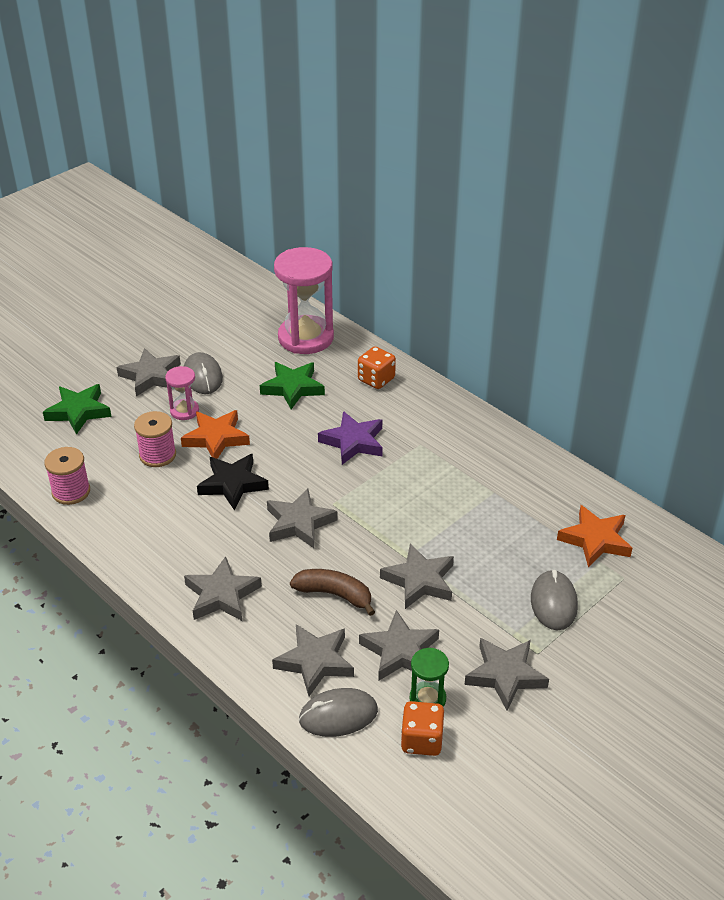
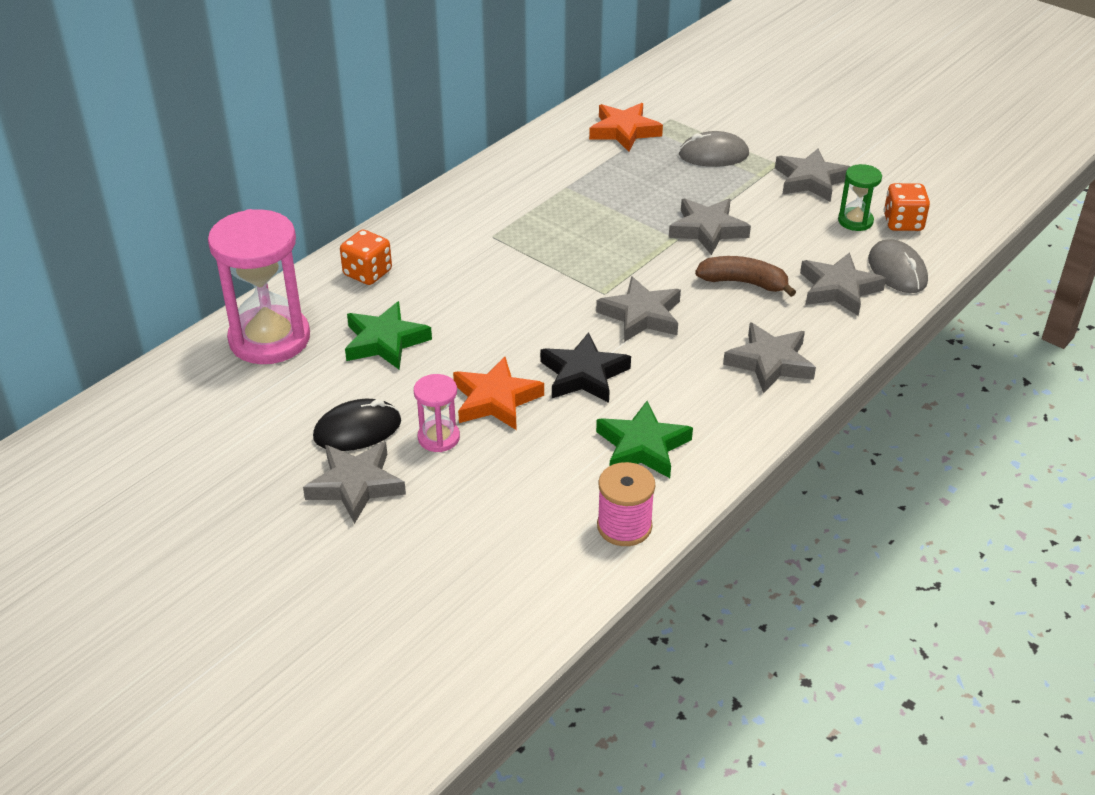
camera: 95 degrees left, 0 degrees up
(79, 411) = (445, 553): green star -> green star (642, 446)
(157, 455) = (536, 451): pink spool -> none
(203, 376) = (357, 430): grey mouse -> black mouse
(334, 594) = (743, 283): brown banana -> brown banana turned 90 degrees clockwise
(353, 442) = (492, 284): purple star -> none
(400, 651) = (805, 238): grey star -> none

